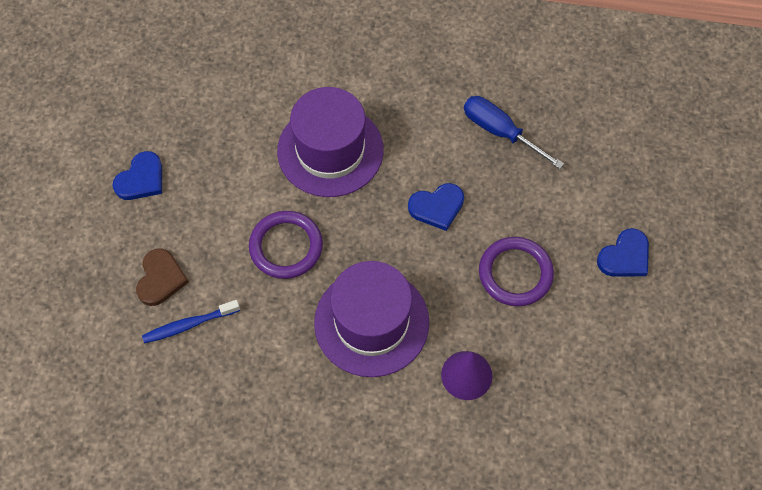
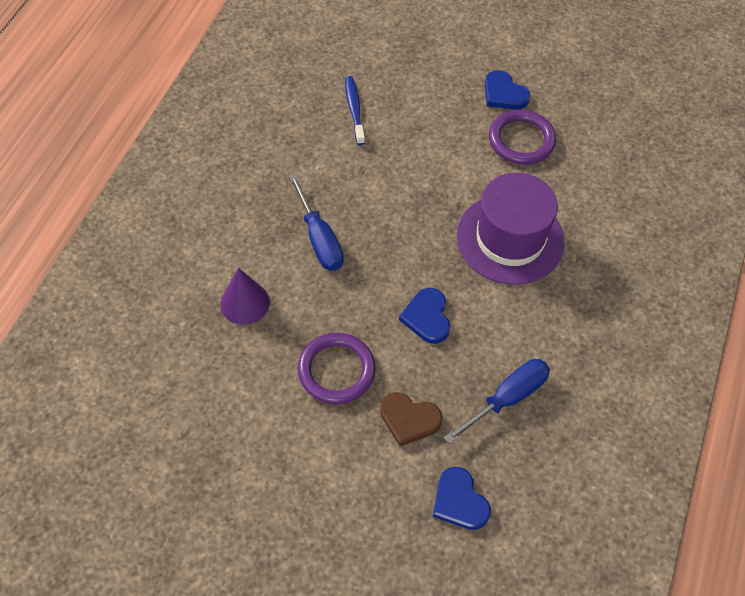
camera: 100 degrees right, 5 degrees down
(160, 279) = (402, 96): brown heart -> brown heart (409, 419)
(286, 247) = (412, 187): purple ring -> purple ring (521, 140)
(371, 322) = (319, 238): purple hat -> blue screwdriver
(625, 256) = (328, 483): blue heart -> blue heart (459, 501)

